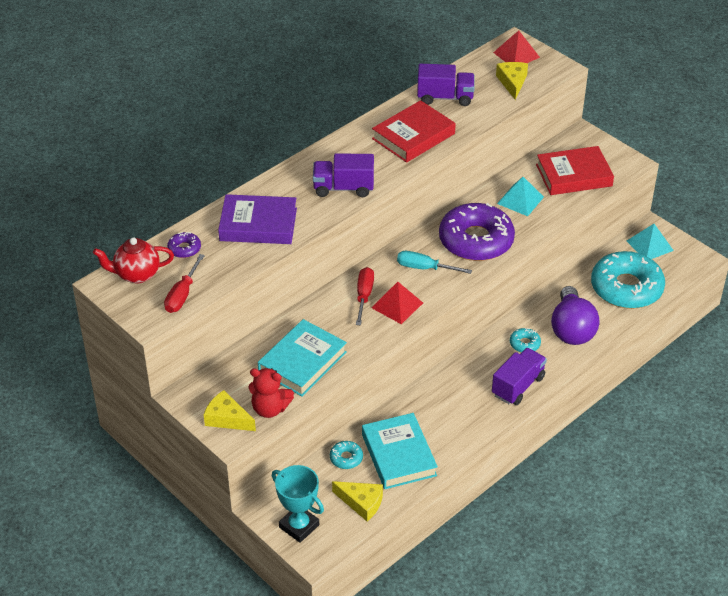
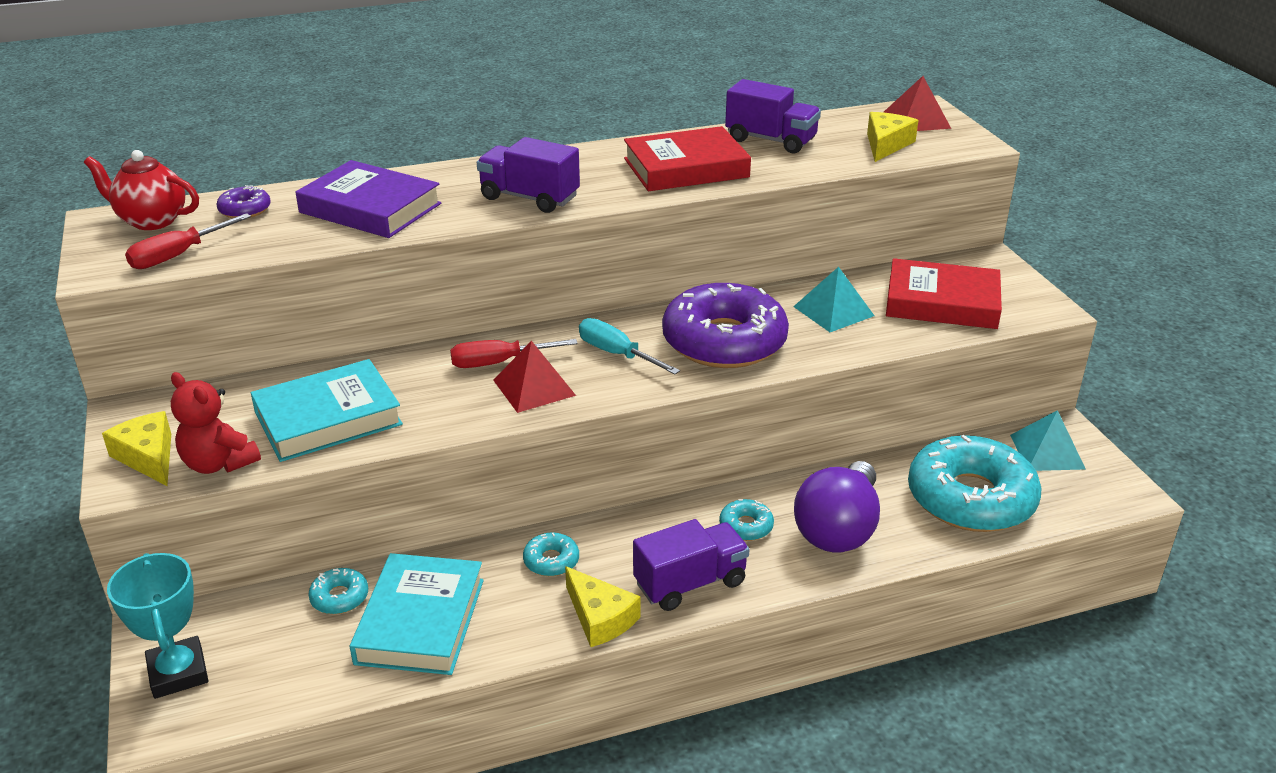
camera: 25 degrees right, 10 degrees down
(361, 503) = (301, 673): yellow cheese -> yellow cheese (600, 618)
(364, 295) = (497, 363): red screwdriver -> red screwdriver turned 135 degrees counterclockwise
(439, 399) = (551, 561): none -> turquoise donut

